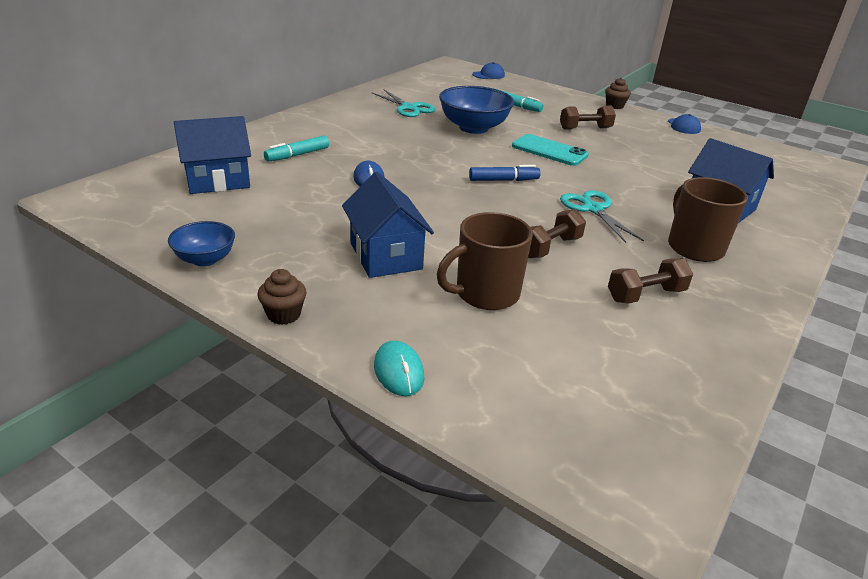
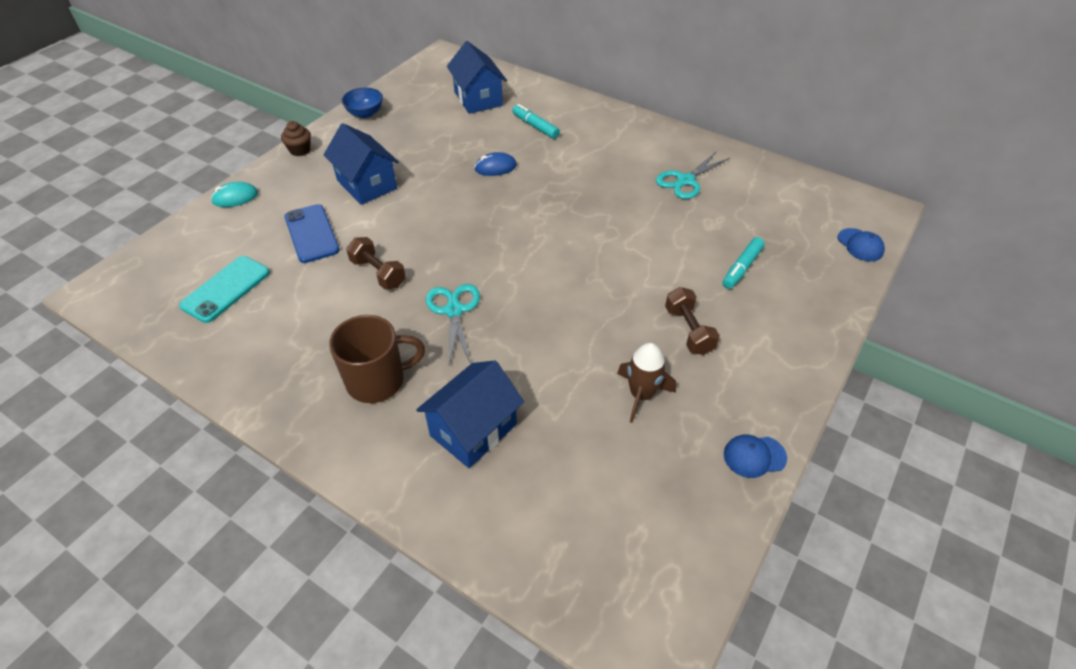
camera: 90 degrees right, 15 degrees up
(386, 256) = (367, 184): blue house -> blue house turned 75 degrees clockwise
(473, 128) = (645, 229): blue bowl -> none
(485, 294) = (311, 233): brown mug -> blue phone
(503, 180) = (510, 249): blue marker -> none
(549, 151) = (599, 289): turquoise phone -> turquoise phone (226, 289)
(593, 209) = (454, 311): turquoise scissors -> turquoise scissors turned 75 degrees counterclockwise
(614, 106) = (805, 377): brown cupcake -> none
(645, 295) = (298, 326): brown dumbbell -> none
(652, 149) = (641, 395): none -> brown rocket

